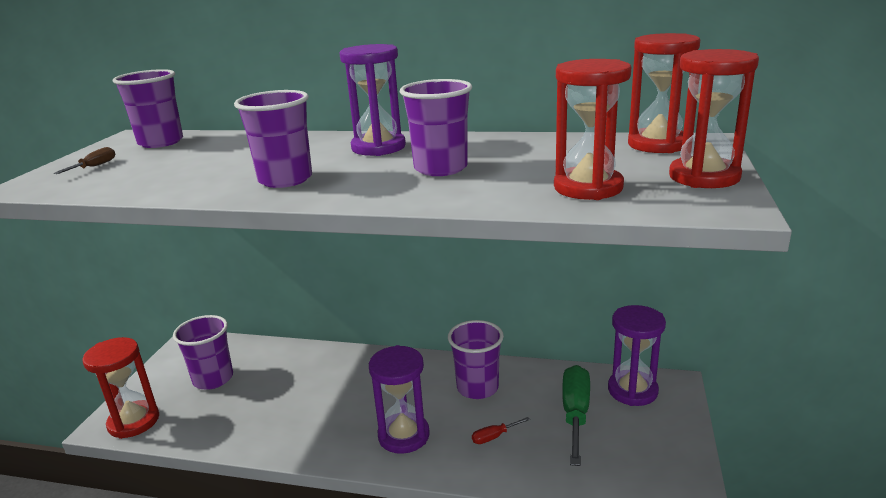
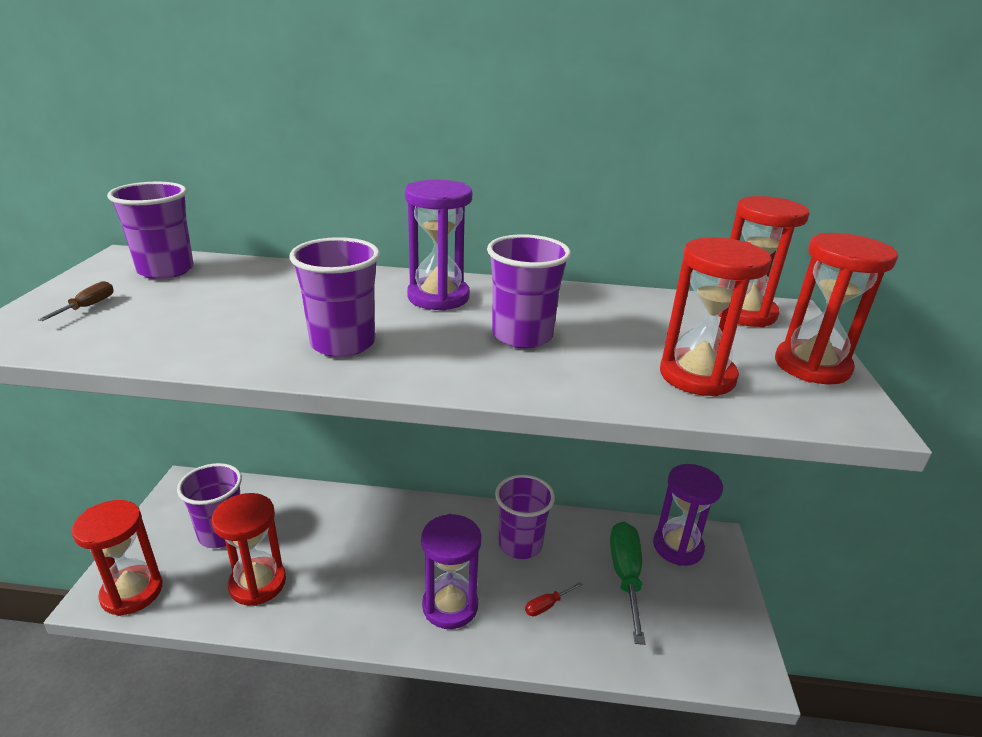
camera: 10 degrees left, 5 degrees up
(237, 416) = (257, 583): none -> red hourglass

